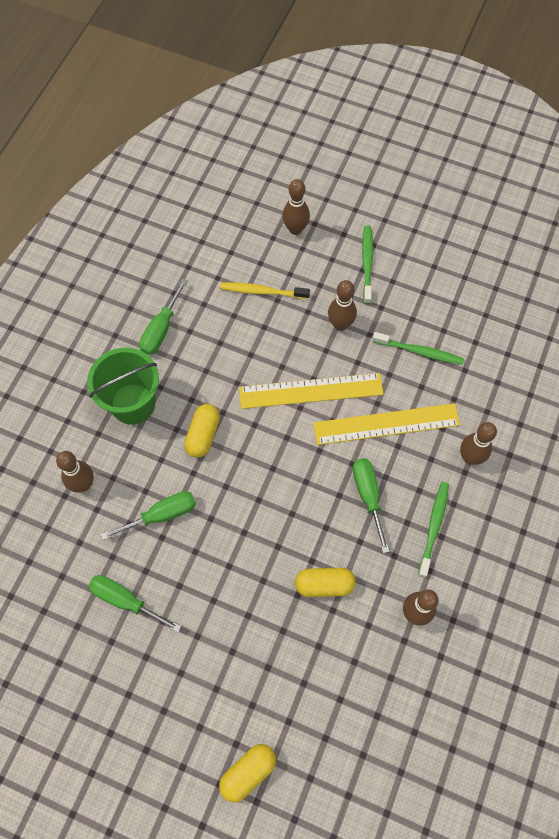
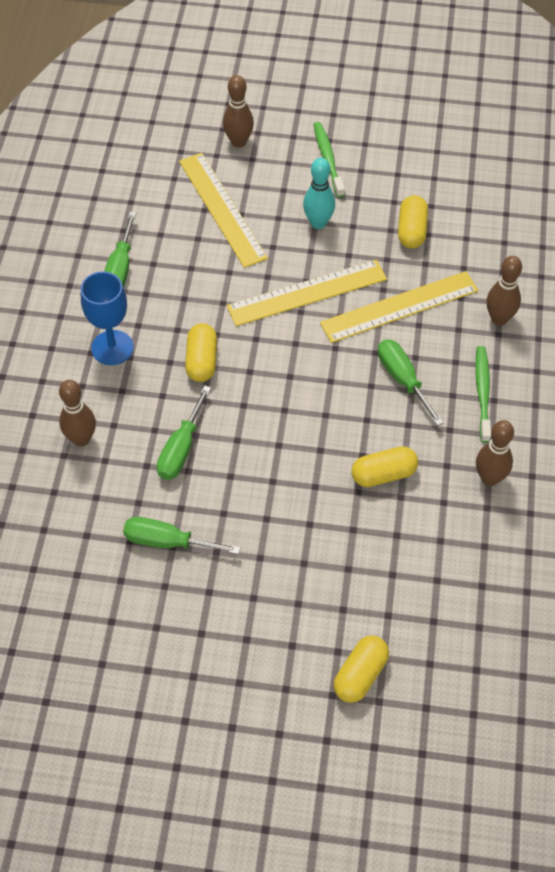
camera: 15 degrees left, 10 degrees down
(133, 404) = (112, 348): green bucket -> blue goblet
(162, 515) = (181, 449): green screwdriver -> green screwdriver turned 150 degrees clockwise
(262, 291) = (222, 209): yellow toothbrush -> yellow ruler
(340, 324) = (318, 223): brown bowling pin -> turquoise bowling pin
(419, 351) = (411, 231): green toothbrush -> yellow capsule

